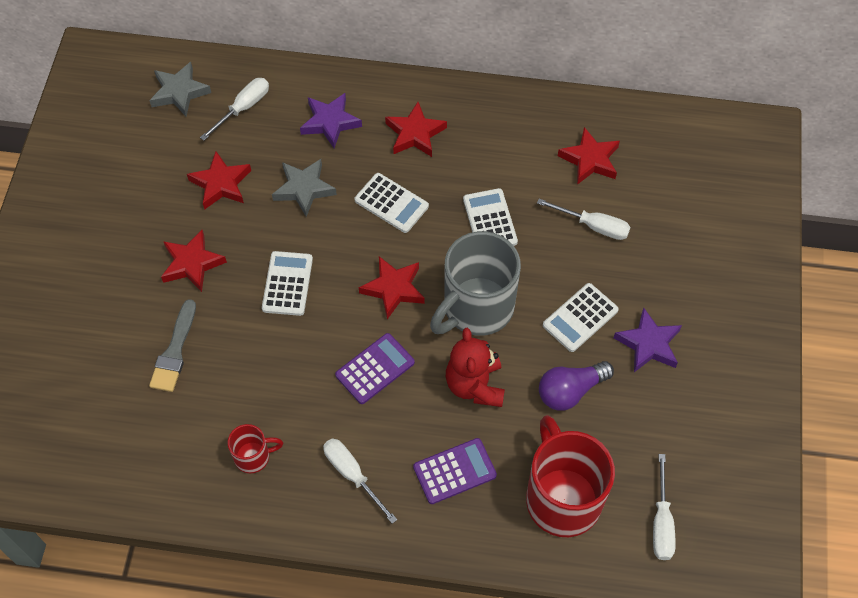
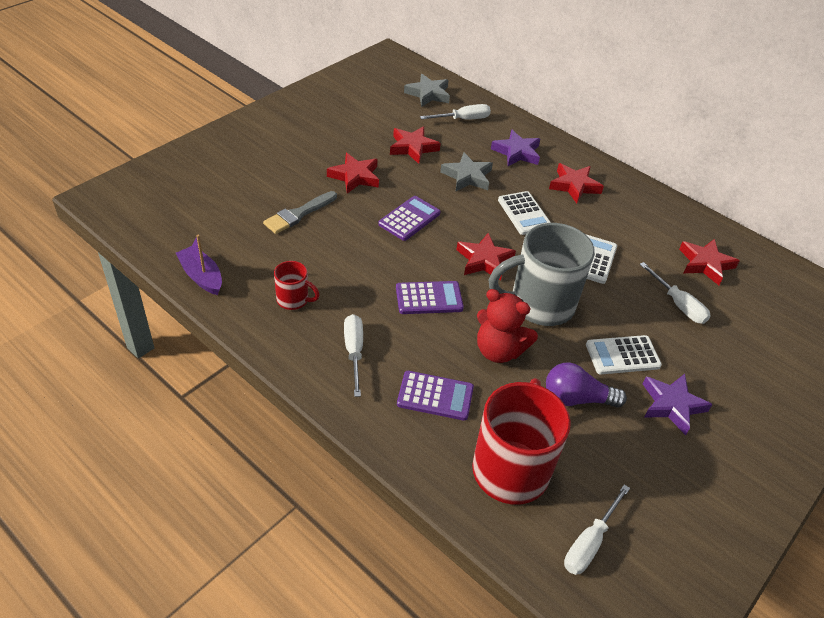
camera: 30 degrees right, 15 degrees down
(143, 491) = (201, 276): none -> purple boat
(287, 284) = (409, 219): white calculator -> purple calculator
(475, 385) = (498, 350): red teddy bear -> red teddy bear turned 90 degrees counterclockwise

